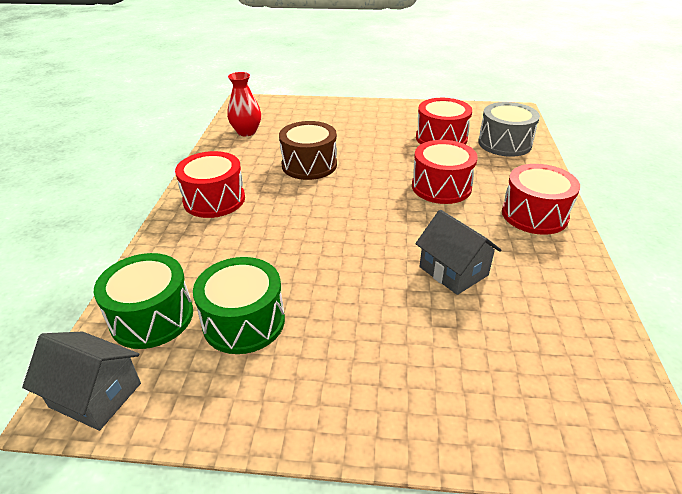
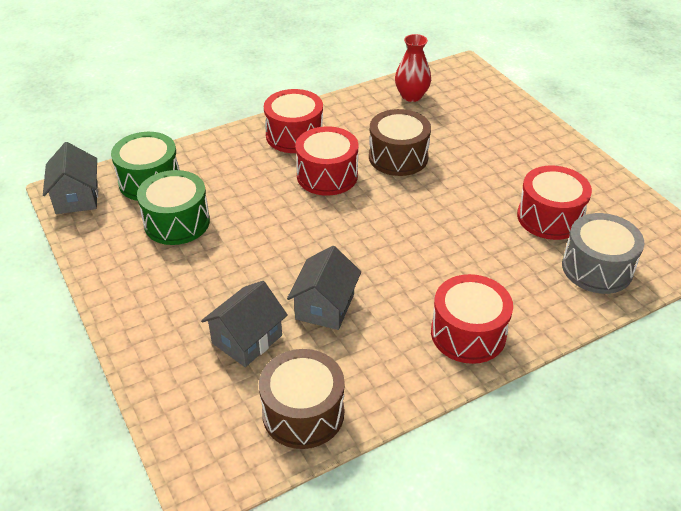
camera: 55 degrees right, 5 degrees up
(441, 187) = (450, 252): red drum -> red drum (327, 175)
(462, 337) = (247, 339): none -> grey house
(581, 338) = (303, 413): none -> brown drum

